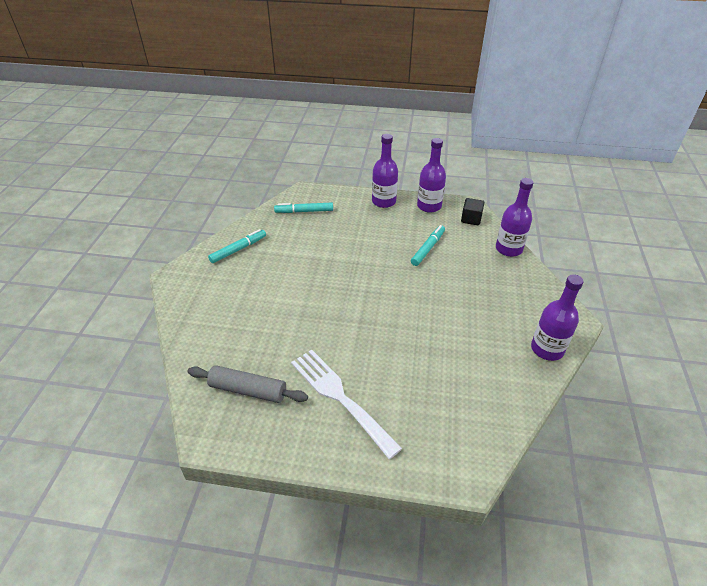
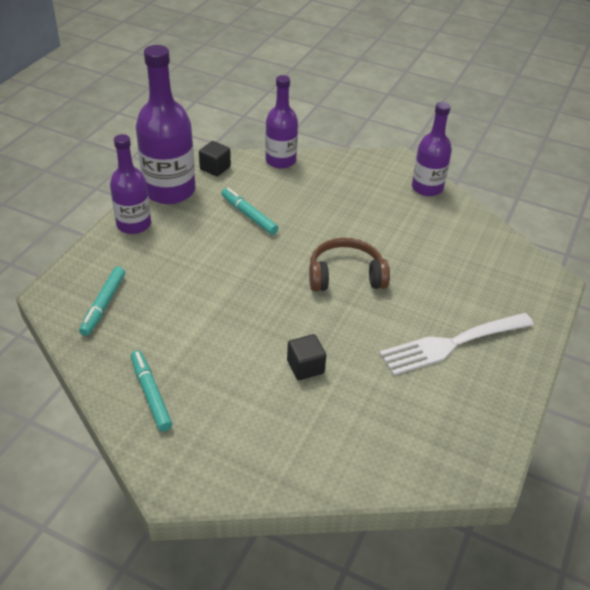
camera: 75 degrees left, 0 degrees up
(248, 390) = (424, 423): grey rolling pin -> none
(283, 312) = (305, 367): none -> black cube
(389, 315) = (345, 276): none -> brown headphones
(429, 206) = (169, 191): purple bottle -> purple bottle, size x1.57

